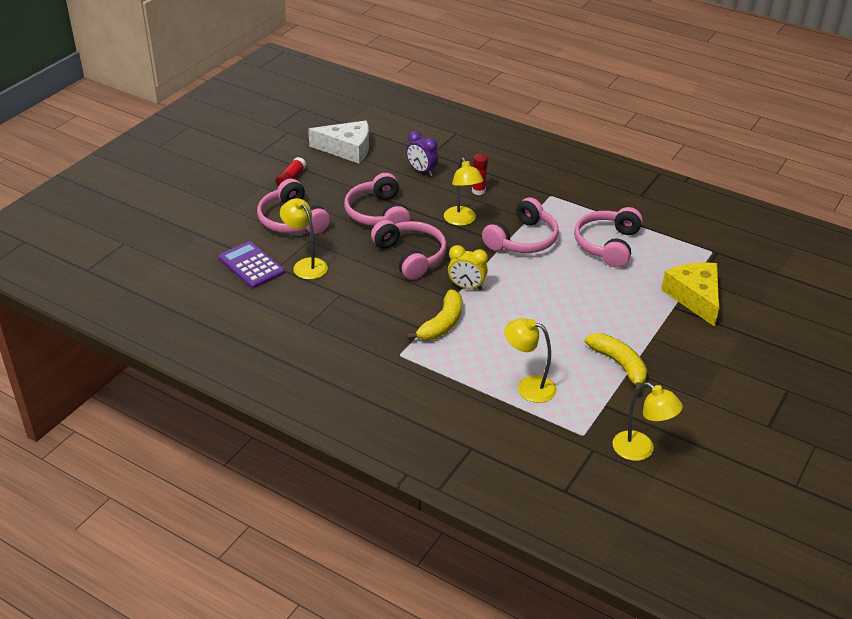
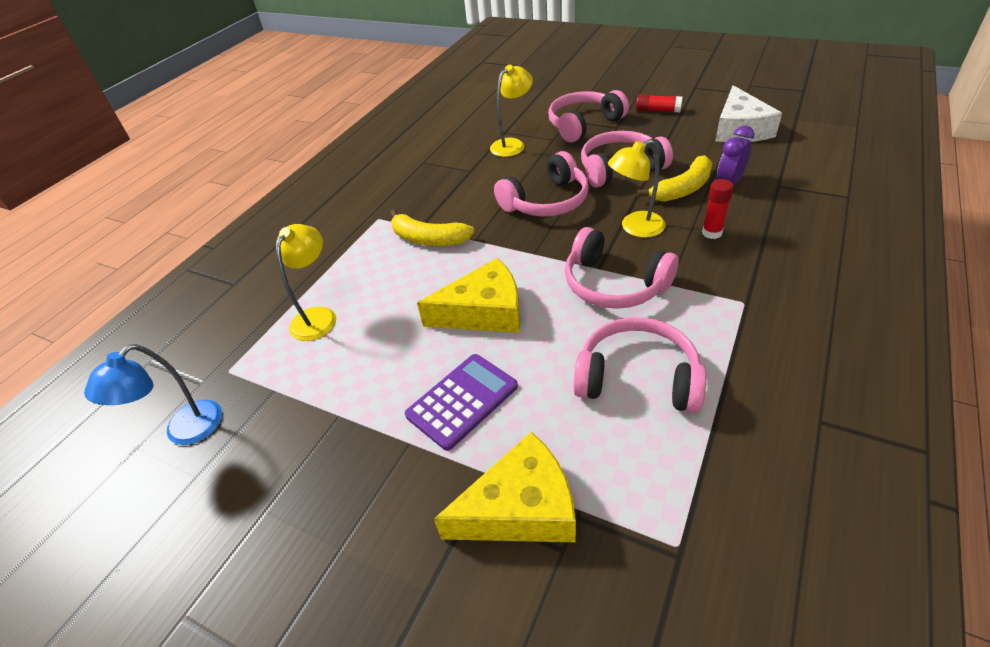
camera: 90 degrees right, 5 degrees up
(251, 265) = (504, 120): purple calculator -> purple calculator (462, 401)
(466, 287) = (498, 248): yellow clock -> none
(539, 299) = (483, 312): none -> yellow cheese
(619, 365) = (350, 403): yellow banana -> yellow banana (682, 189)
(641, 450) = (184, 431): yellow lamp -> blue lamp

